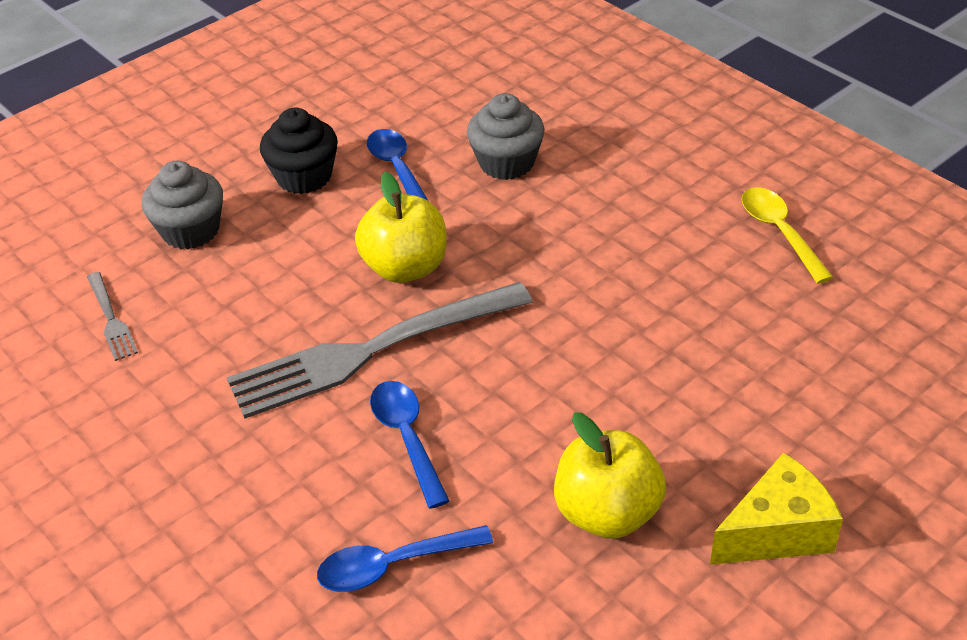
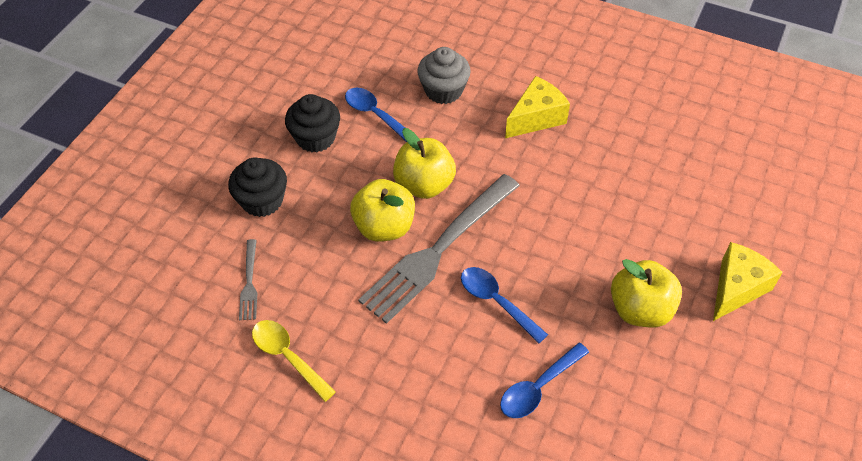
camera: 25 degrees left, 10 degrees up
(111, 319) = (249, 283): grey fork -> grey fork turned 45 degrees clockwise
(190, 231) = (262, 201): grey cupcake -> black cupcake
(320, 303) = (384, 227): none -> yellow apple
(614, 227) = (536, 118): none -> yellow cheese
(779, 232) = (634, 94): yellow spoon -> yellow spoon (288, 357)

